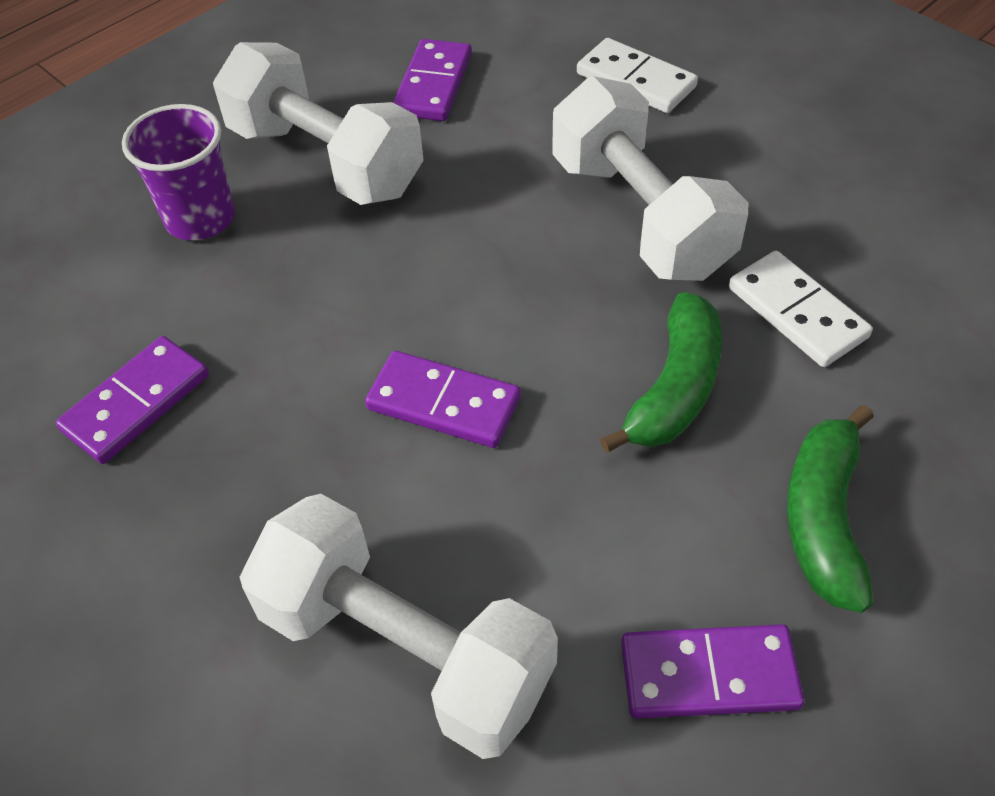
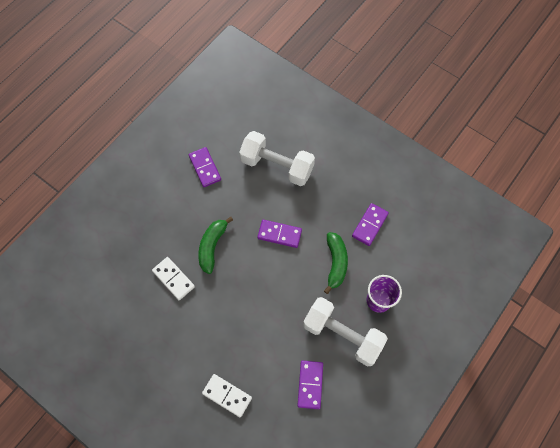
camera: 170 degrees right, 15 degrees up
(640, 216) = (224, 317): white dumbbell -> none
(709, 675) = (205, 168): purple domino -> purple domino turned 75 degrees clockwise
(823, 518) = (173, 210): green banana -> green banana (335, 263)

